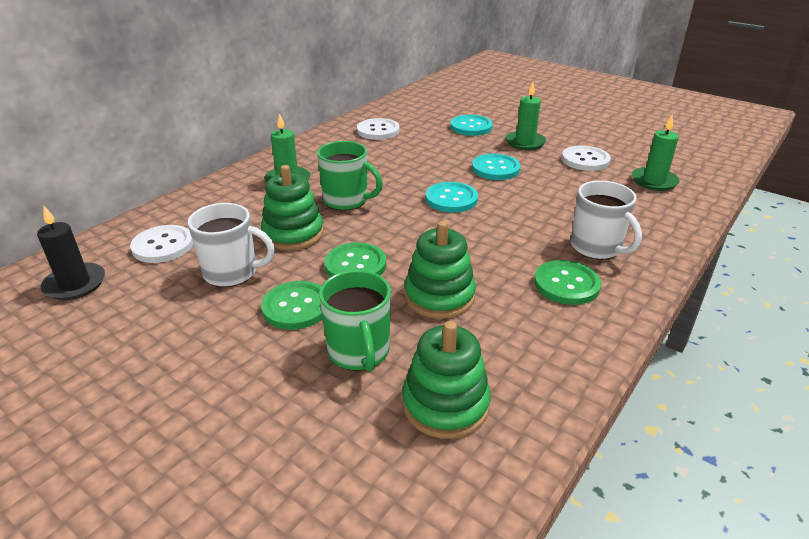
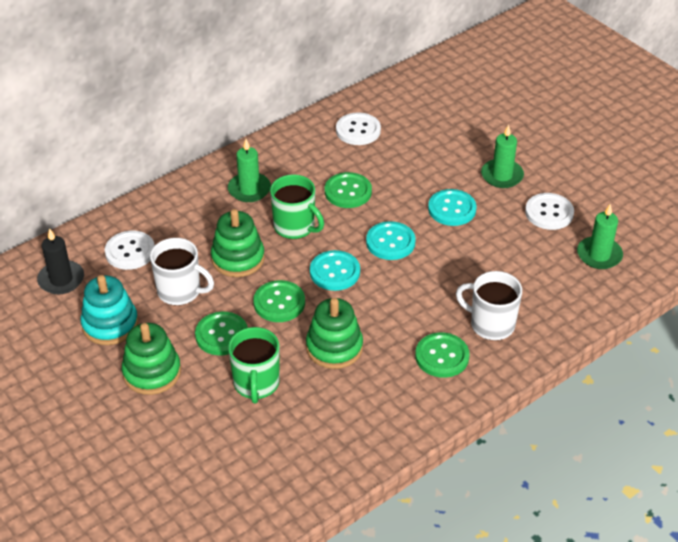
camera: 15 degrees right, 10 degrees up
(145, 320) = (110, 324): none -> turquoise stacking toy
(389, 169) = (348, 192): none -> green button
(445, 404) = (301, 436): green stacking toy -> green stacking toy (152, 372)
(471, 127) = (457, 140): turquoise button -> turquoise button (335, 272)
(597, 248) = (491, 324): white mug -> white mug turned 135 degrees clockwise

